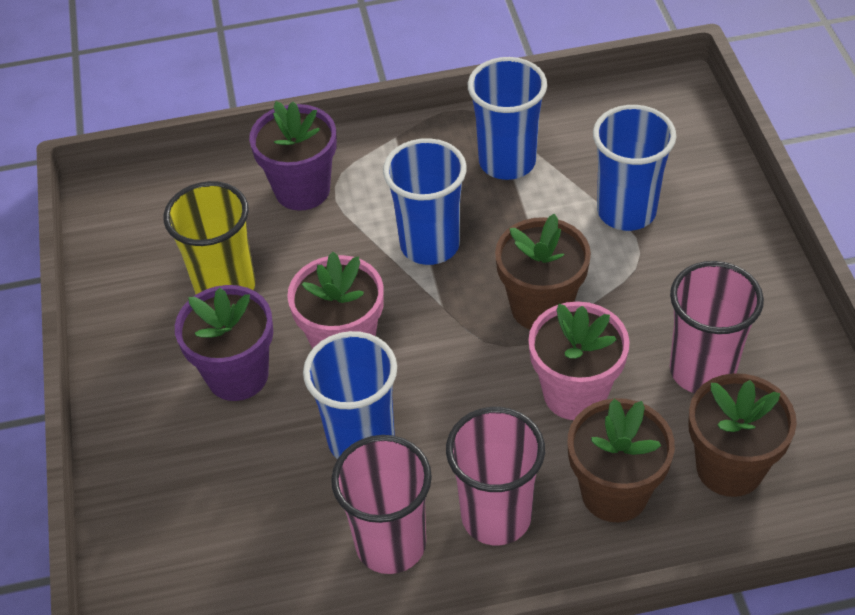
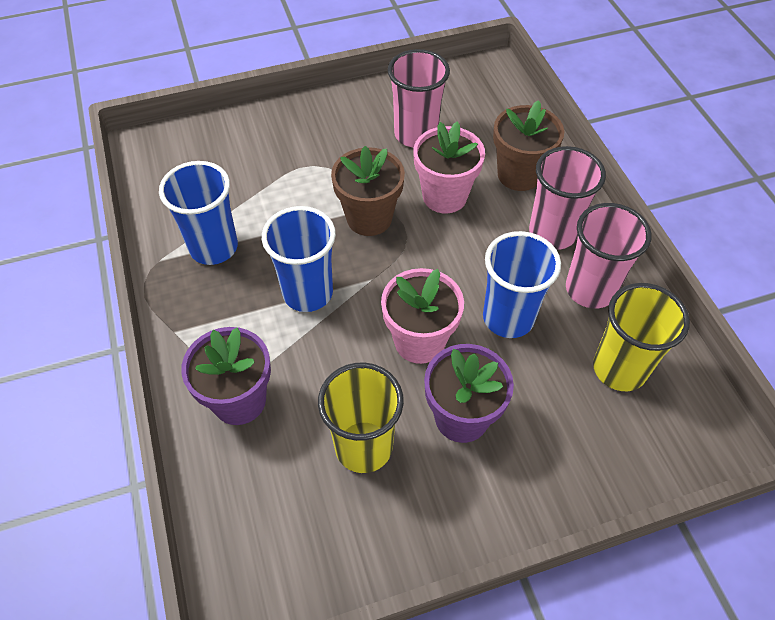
camera: 100 degrees left, 5 degrees up
(263, 551) = (619, 369): none -> yellow cup
(626, 211) = (272, 173): blue cup -> none
(729, 468) = (488, 123): brown flower pot -> none

